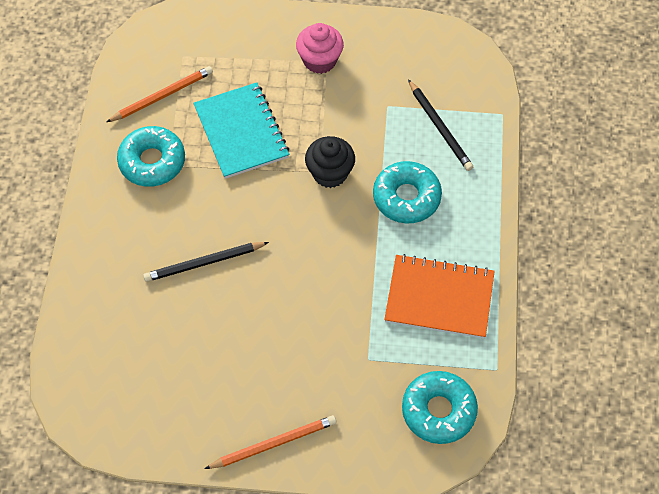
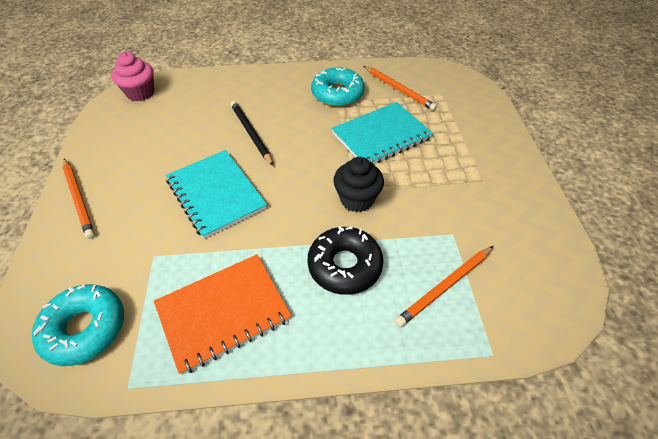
camera: 80 degrees right, 10 degrees down
(296, 302) = (216, 194): none -> turquoise notebook
(319, 60) = (481, 175): pink cupcake -> pink cupcake (140, 93)
(406, 197) = (345, 265): turquoise donut -> black donut
(439, 298) = (223, 312): orange notebook -> orange notebook turned 60 degrees clockwise
(440, 127) = (445, 287): black pencil -> orange pencil

